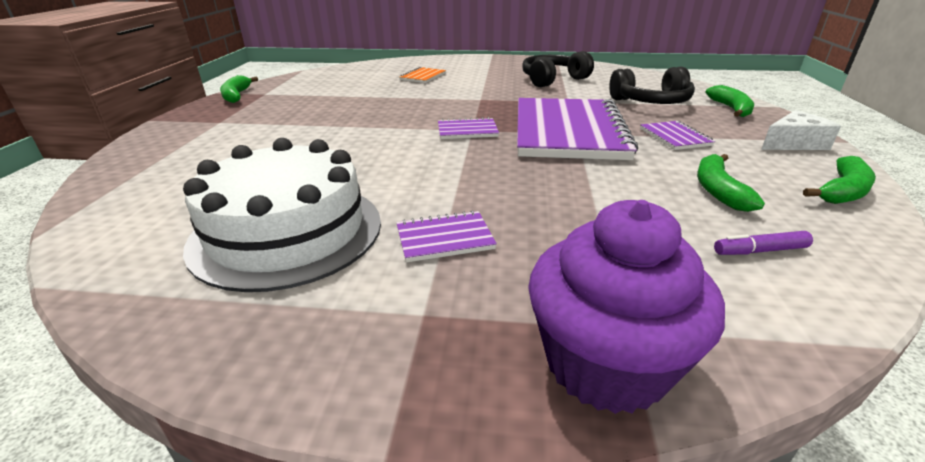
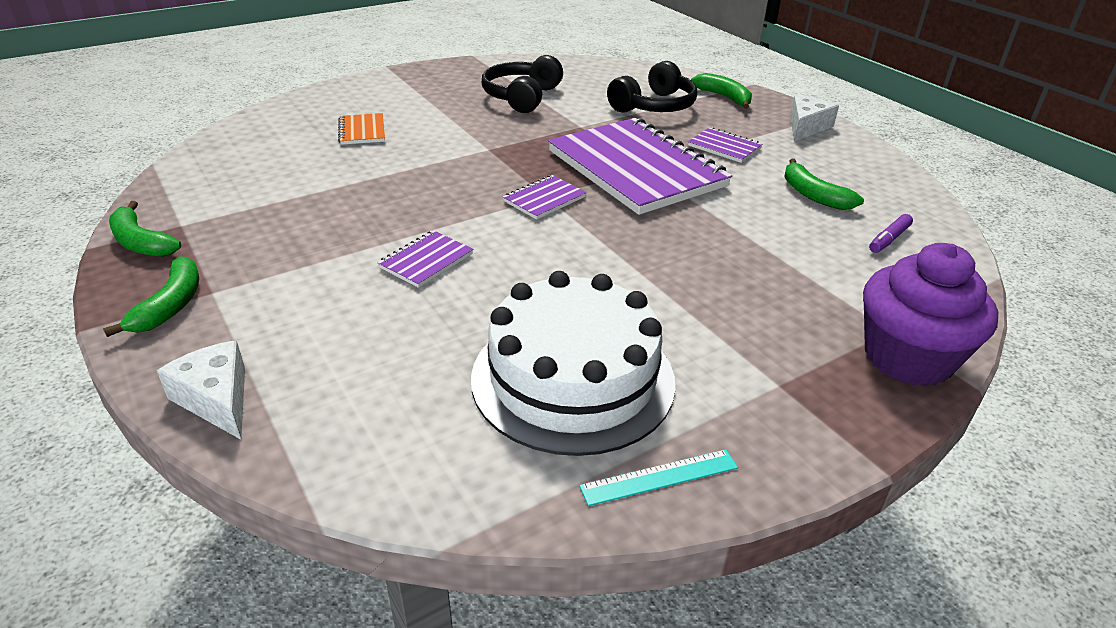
camera: 40 degrees left, 5 degrees up
(126, 164) = (216, 399): none -> white cheese
(208, 325) = (659, 477): none -> turquoise ruler
(444, 238) = (703, 322): purple notebook -> purple notebook (426, 261)
(842, 191) = (878, 167): green banana -> green banana (170, 305)

